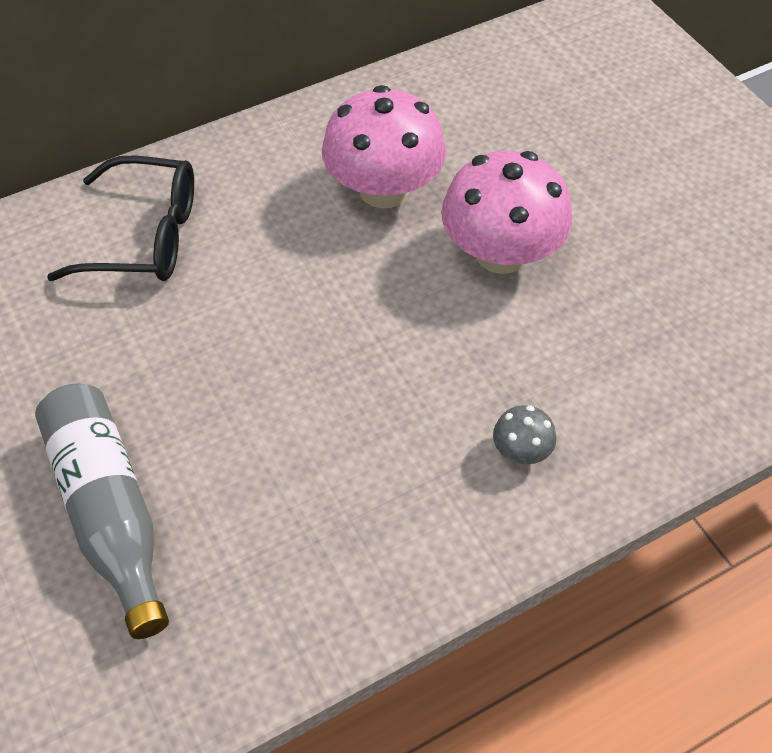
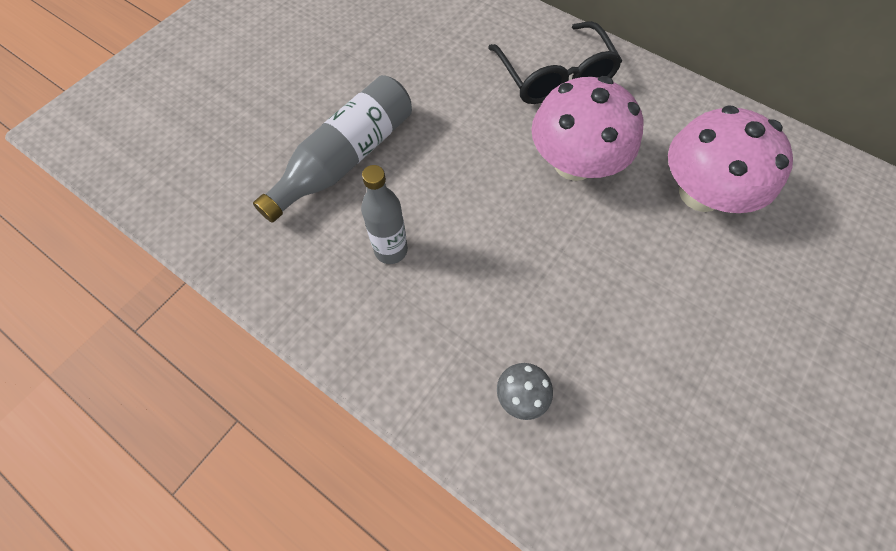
camera: 65 degrees right, 10 degrees up
(280, 509) = (391, 250): none -> grey bottle
(501, 253) = (701, 303): pink mushroom -> pink mushroom (574, 163)

